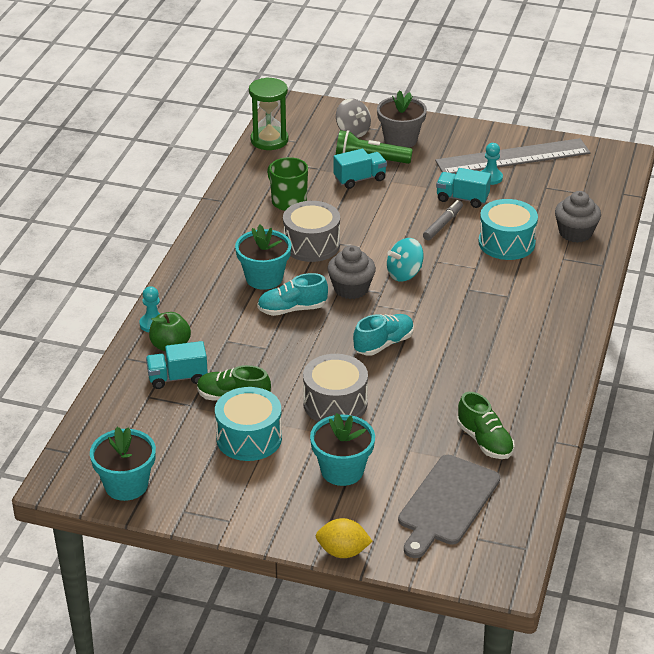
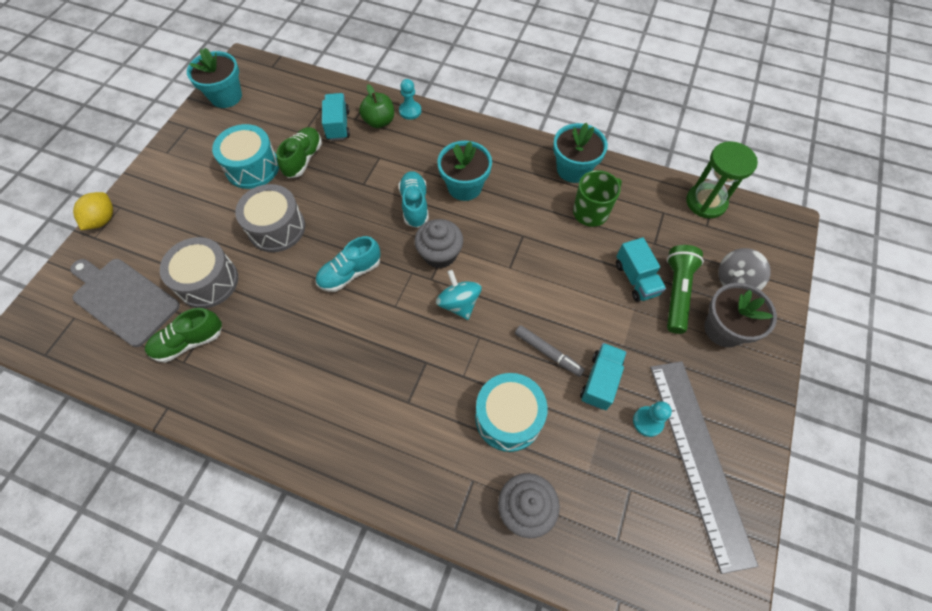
camera: 95 degrees right, 25 degrees up
(311, 245) = (515, 227): grey drum -> grey drum (208, 281)
(342, 470) = (192, 226): turquoise flower pot -> turquoise flower pot (573, 169)
(384, 344) = (350, 273): turquoise shoe -> turquoise shoe turned 90 degrees clockwise

